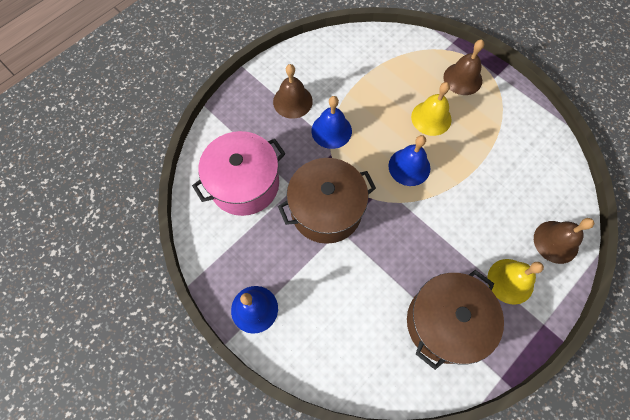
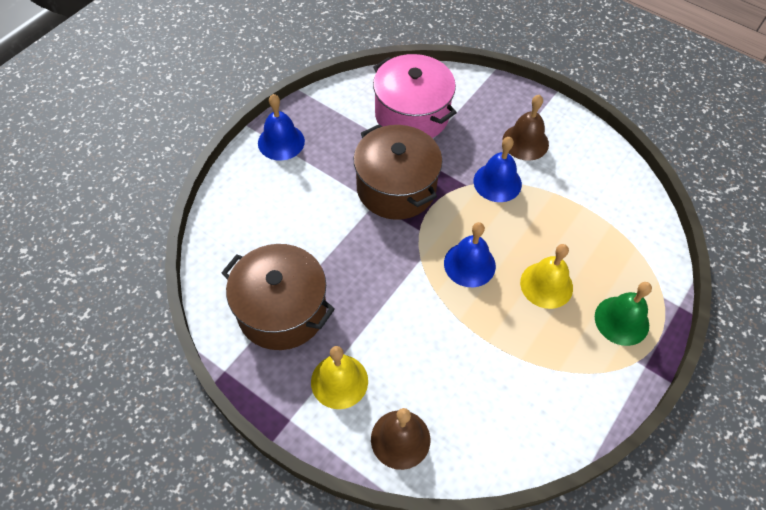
camera: 80 degrees right, 10 degrees down
(462, 78) = (621, 320): brown bell -> green bell

